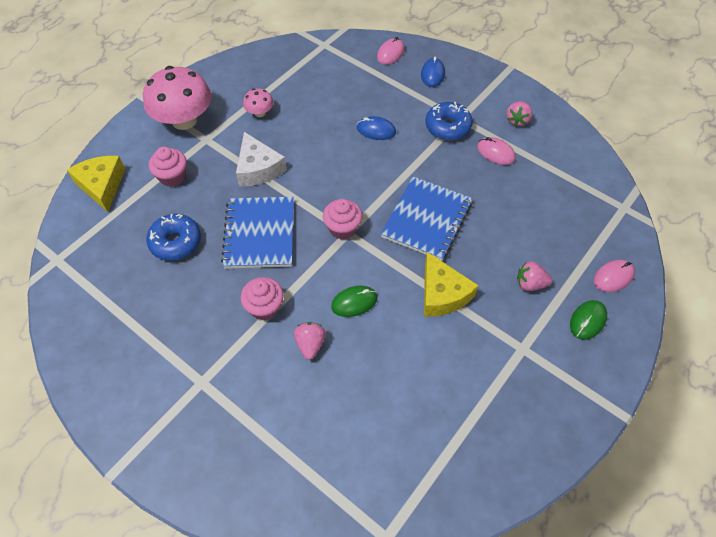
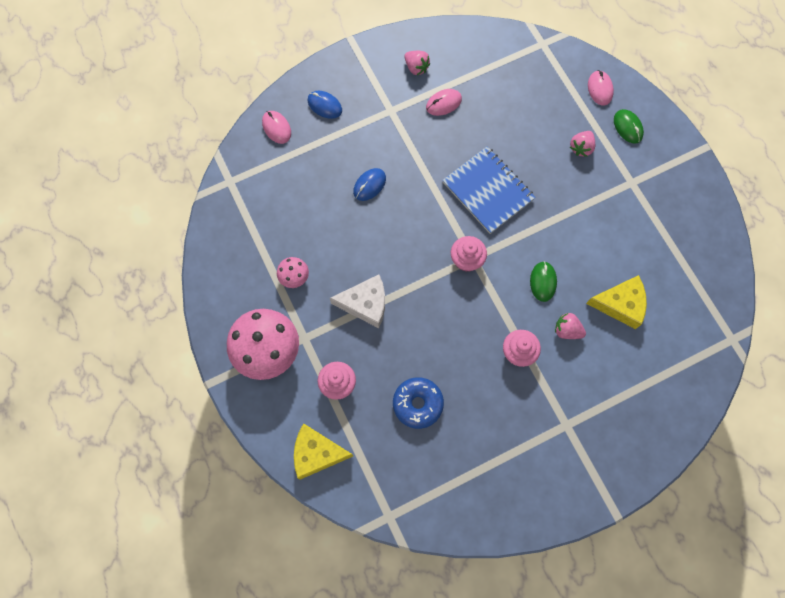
camera: 65 degrees left, 15 degrees up
(259, 234) = (441, 329): blue notebook -> none
(442, 294) = (563, 214): yellow cheese -> yellow cheese (620, 304)
(448, 127) = (396, 125): blue donut -> none

